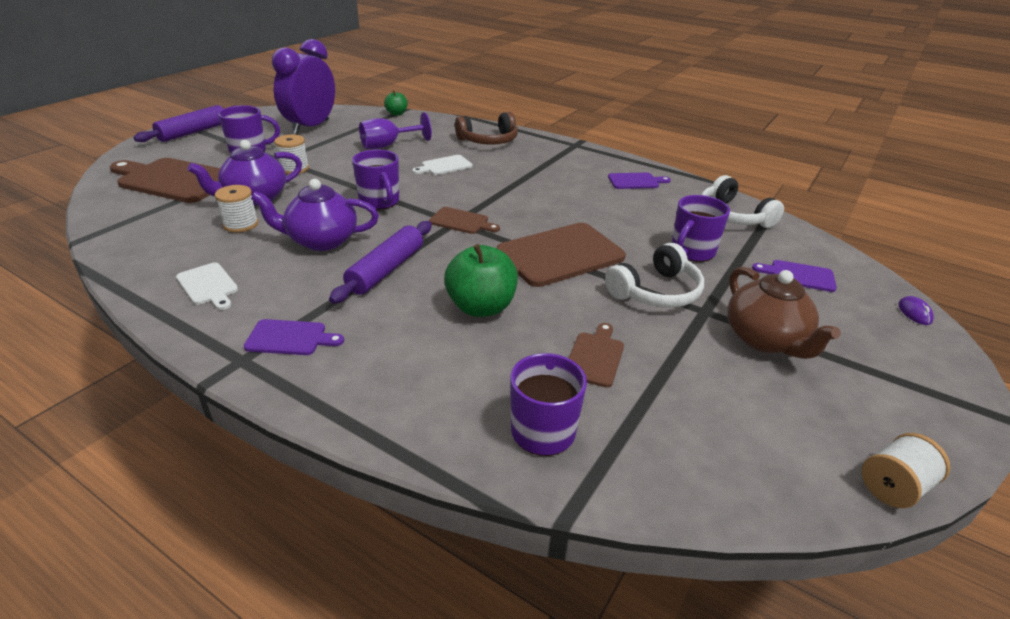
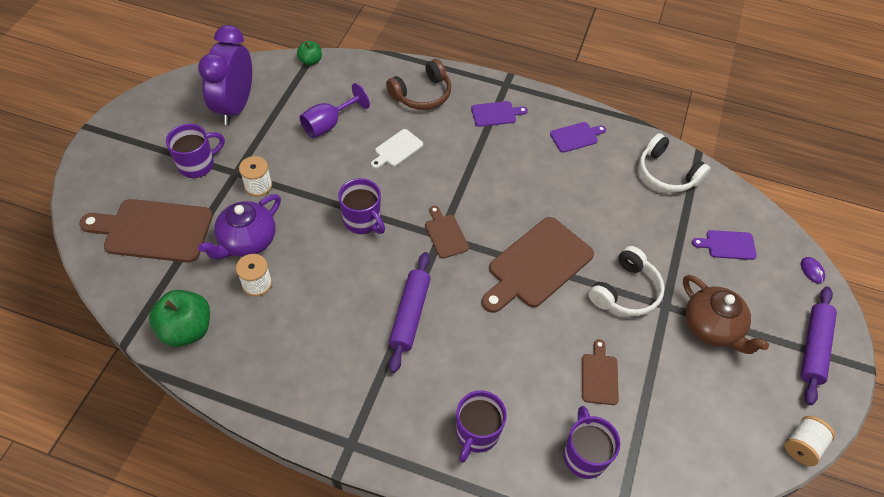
camera: 15 degrees left, 20 degrees up
(193, 132) = (119, 142): purple rolling pin -> purple rolling pin (814, 348)
(208, 285) = (277, 370): white cutting board -> none
(290, 338) = (374, 412): purple cutting board -> purple cutting board (496, 114)
(321, 241) = (339, 289): purple teapot -> none
(461, 221) = (445, 234): brown cutting board -> brown cutting board turned 120 degrees counterclockwise
(481, 307) = (501, 342): green apple -> green apple (187, 329)
(691, 252) = (643, 232): purple mug -> purple mug (476, 433)

